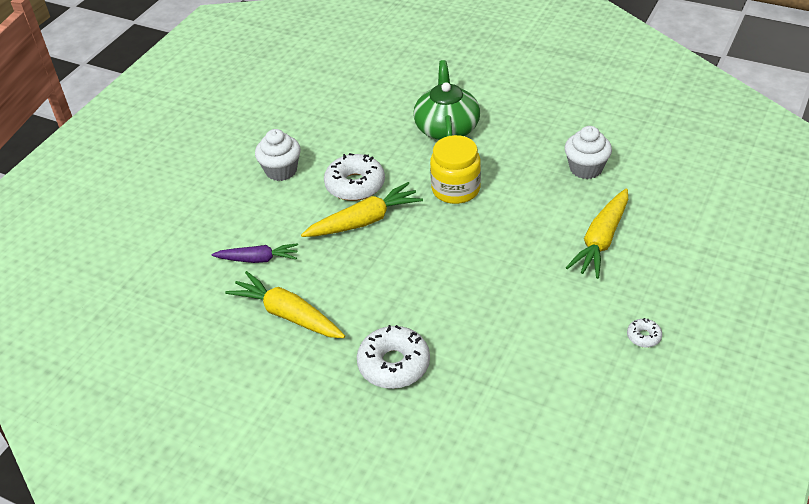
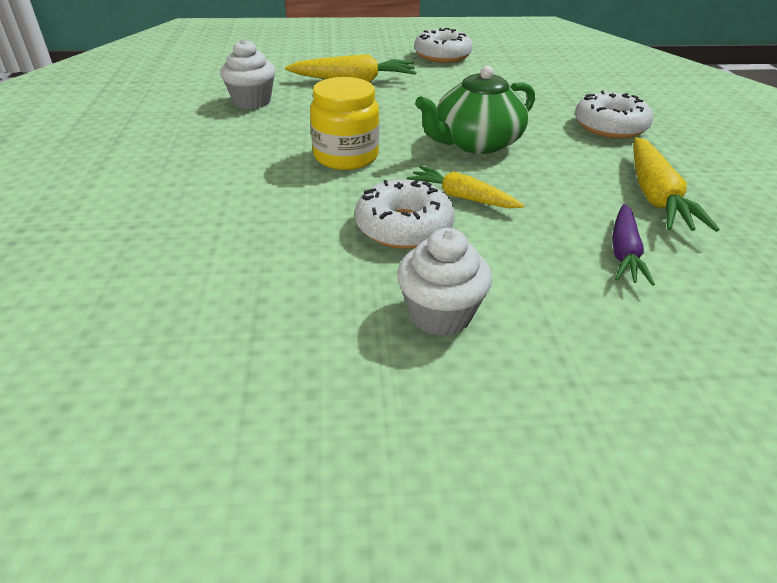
camera: 125 degrees left, 5 degrees down
(258, 259) = (624, 252): purple carrot -> purple carrot turned 135 degrees counterclockwise
(364, 221) = (462, 197): yellow carrot -> yellow carrot, size x0.66
(447, 127) = (220, 193): green teapot -> green teapot (475, 143)
(643, 336) = (442, 56): white donut -> white donut, size x2.10

